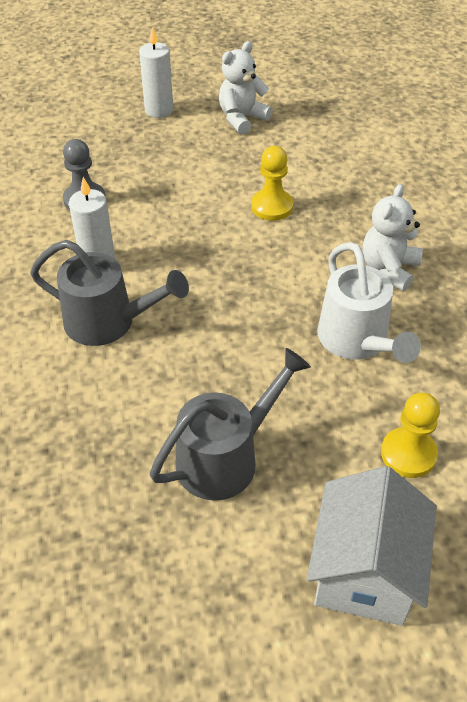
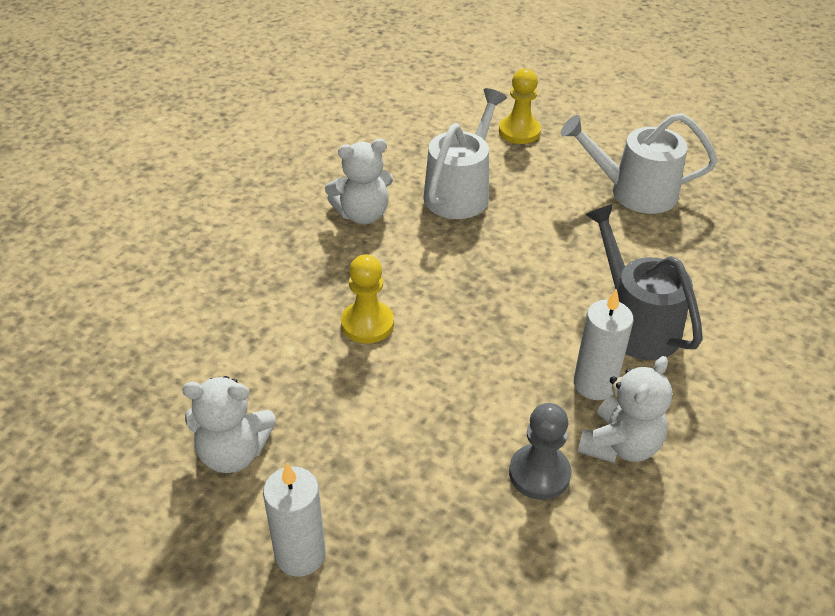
camera: 135 degrees left, 5 degrees down
(52, 240) = (620, 445): none -> white teddy bear
(226, 457) = (633, 192): grey watering can -> white watering can
(364, 572) = (612, 113): white house -> none

